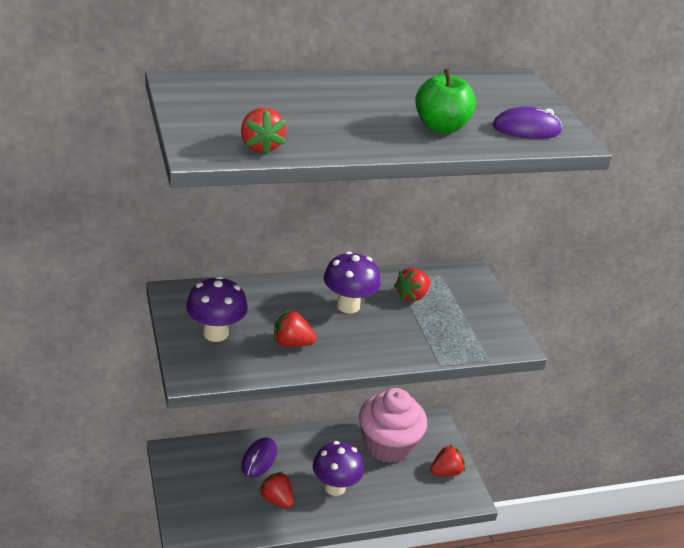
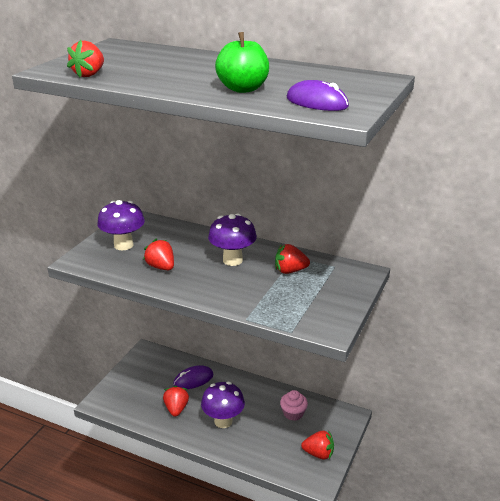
camera: 45 degrees right, 5 degrees down
(387, 445) = (293, 413): pink cupcake -> pink cupcake, size x0.46

